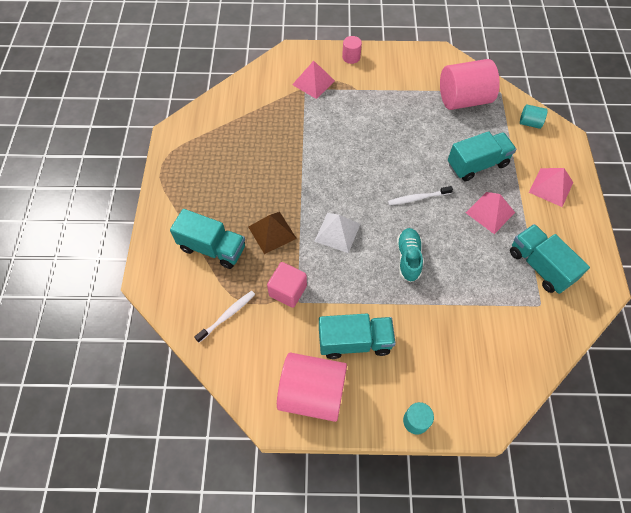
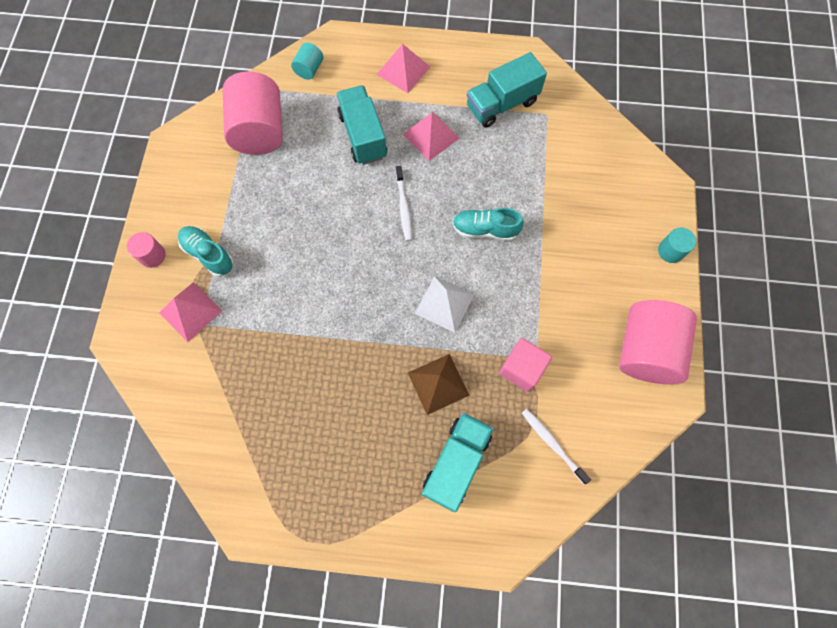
camera: 85 degrees left, 10 degrees up
(355, 342) = (586, 300): turquoise truck -> none
(356, 85) = (208, 255): none -> turquoise shoe

